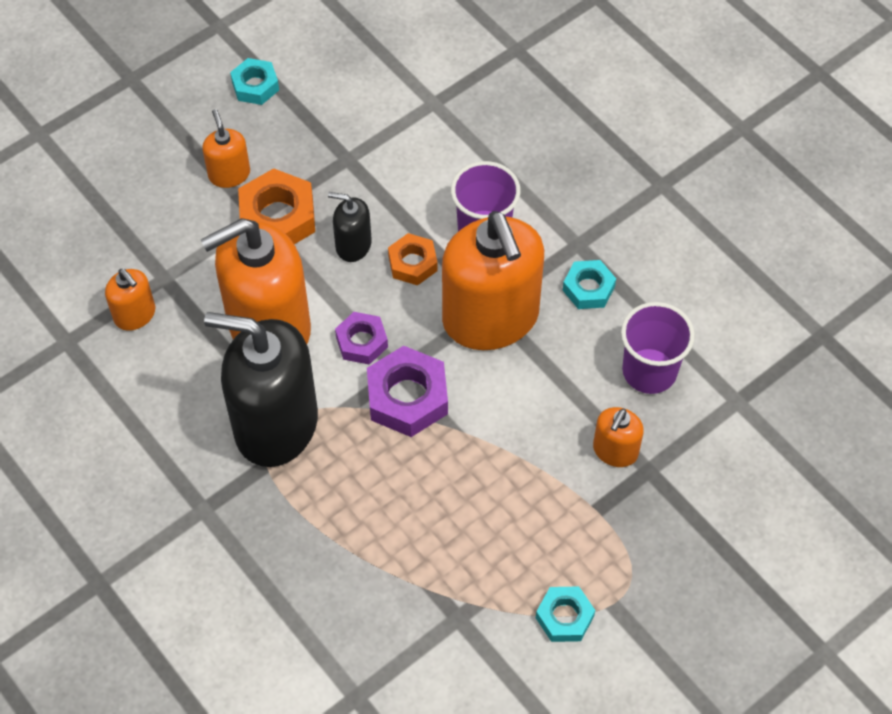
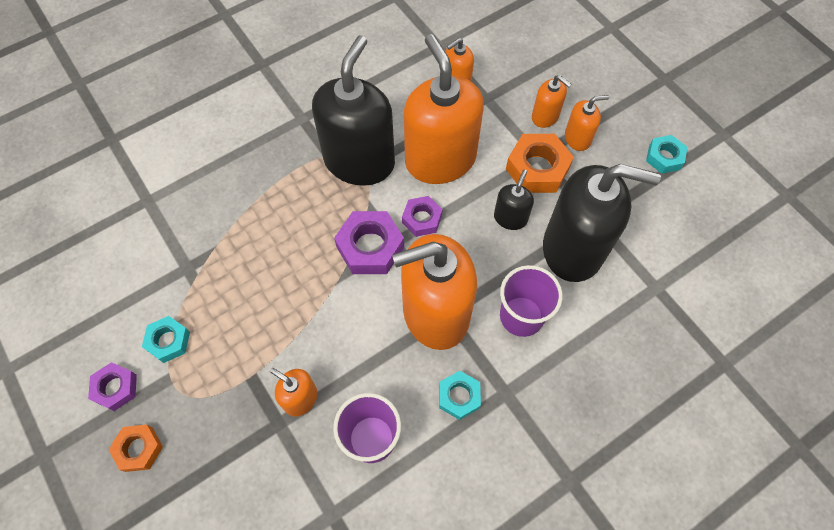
camera: 95 degrees right, 5 degrees up
(195, 209) = (545, 116): none -> orange soap dispenser
(391, 180) = (573, 249): none -> black soap dispenser
(412, 263) = (491, 259): orange nut -> orange nut (139, 449)
(634, 667) = (115, 388): none -> purple nut

